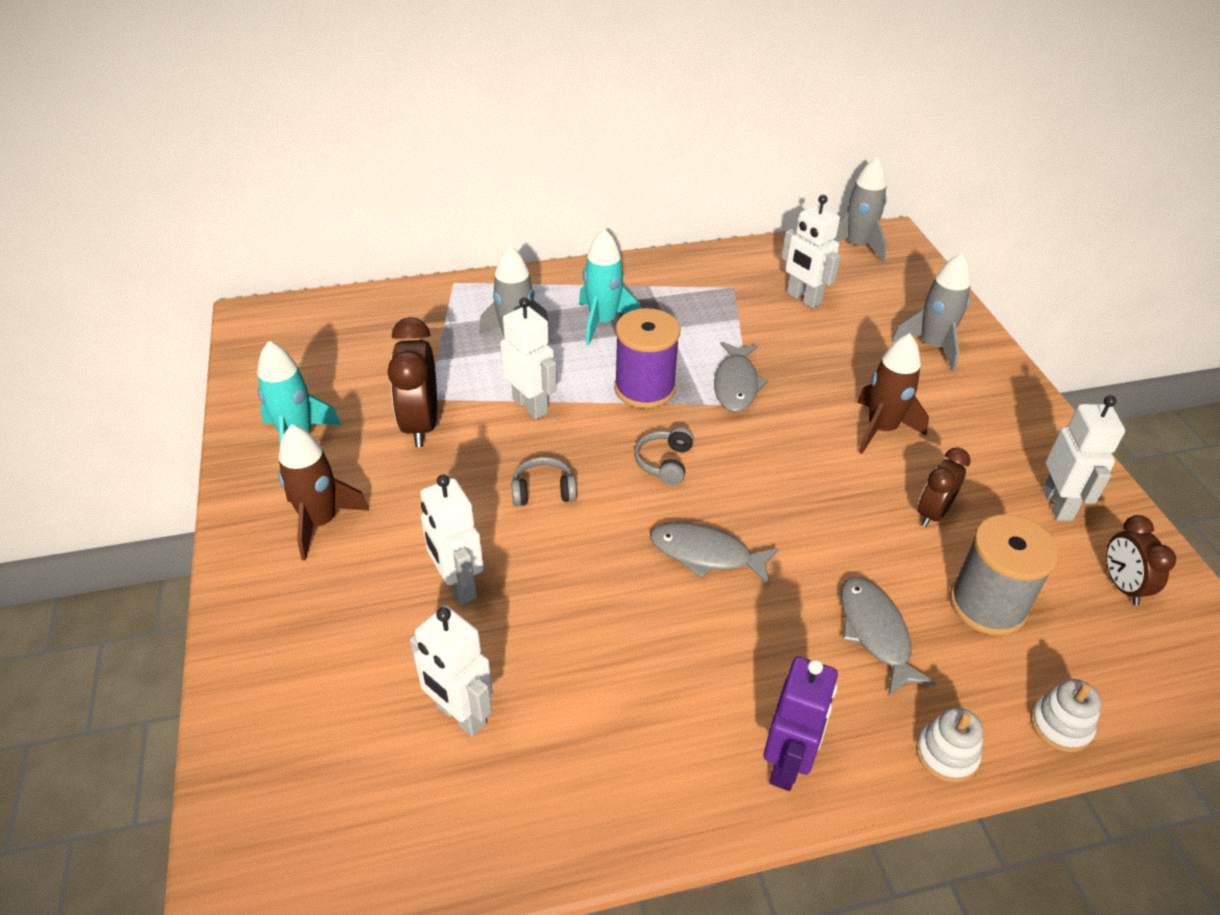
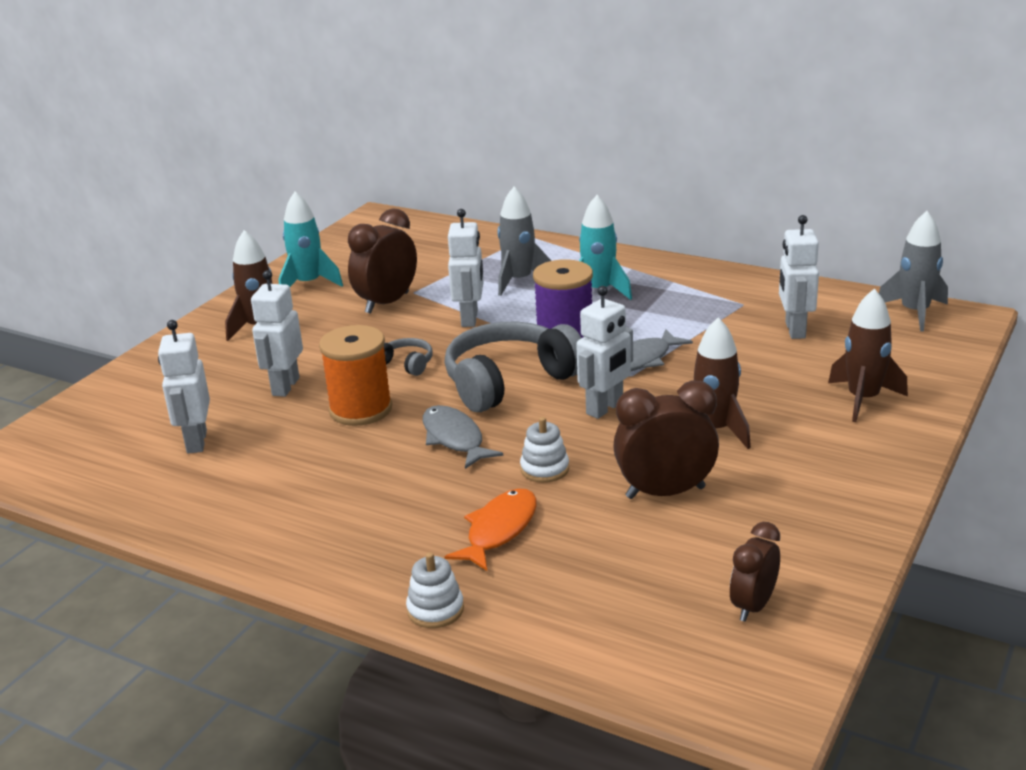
camera: 45 degrees right, 15 degrees down
(575, 570) = (361, 409): none -> orange spool
(664, 462) = (509, 382): grey headphones -> grey headphones, size x2.24
(787, 764) = (328, 557): purple robot -> none
(875, 632) = (499, 530): grey fish -> orange fish
(932, 346) = (863, 399): grey rocket -> brown rocket
(933, 513) = (665, 493): brown clock -> brown clock, size x1.59
(987, 605) = (612, 559): grey spool -> none
(1058, 504) = (790, 537): white robot -> white robot (605, 408)
(1060, 725) = (545, 644): white stacking toy -> white stacking toy (544, 469)

